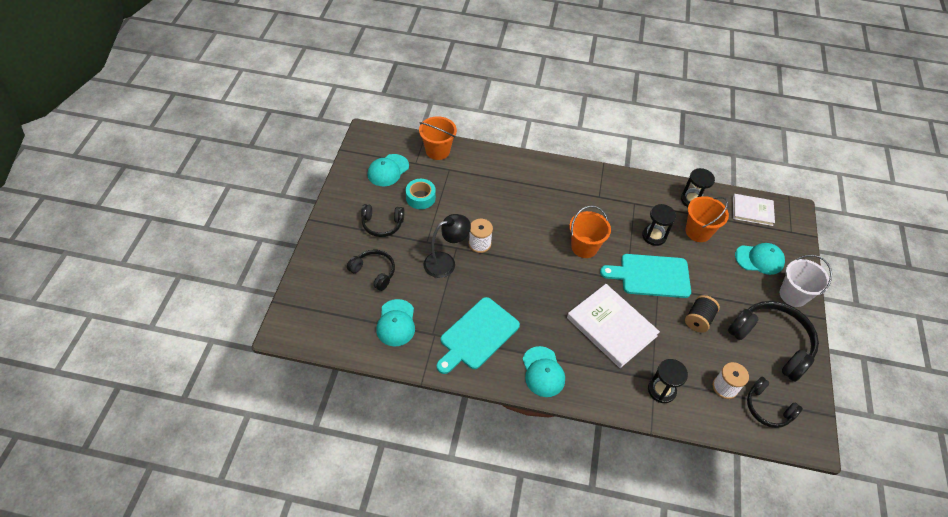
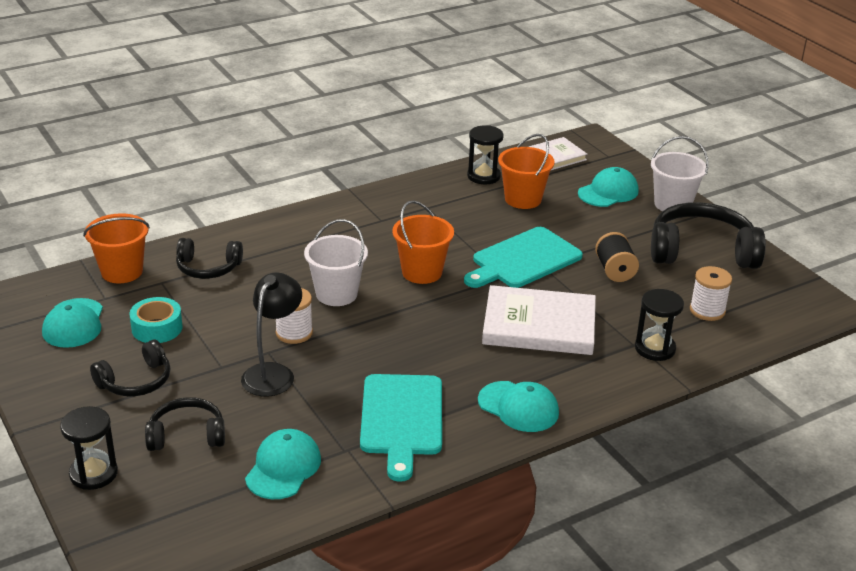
camera: 40 degrees left, 20 degrees down
(396, 323) = (283, 468): turquoise cap -> turquoise cap turned 120 degrees counterclockwise
(525, 232) = (336, 294): none -> white bucket
(654, 236) = (483, 225): black hourglass -> black hourglass (93, 473)
(767, 408) = (762, 304): black headphones -> black headphones (208, 268)

